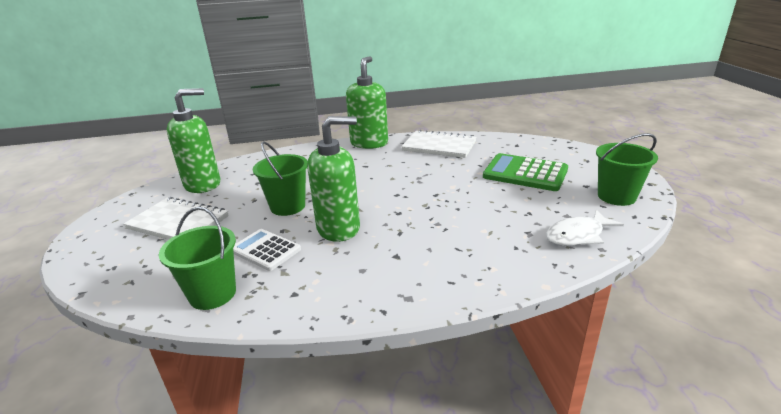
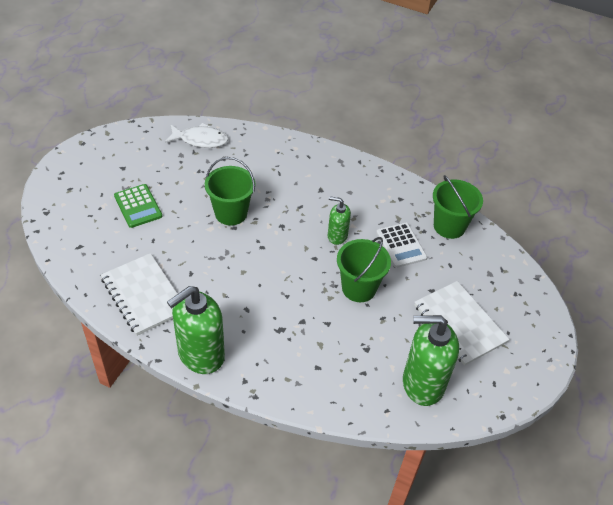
camera: 150 degrees left, 20 degrees up
(339, 228) = (337, 236): green soap dispenser -> green soap dispenser, size x0.54
(525, 173) = (138, 206): green calculator -> green calculator, size x0.65
(616, 196) = (124, 148): green bucket -> green bucket (231, 213)

